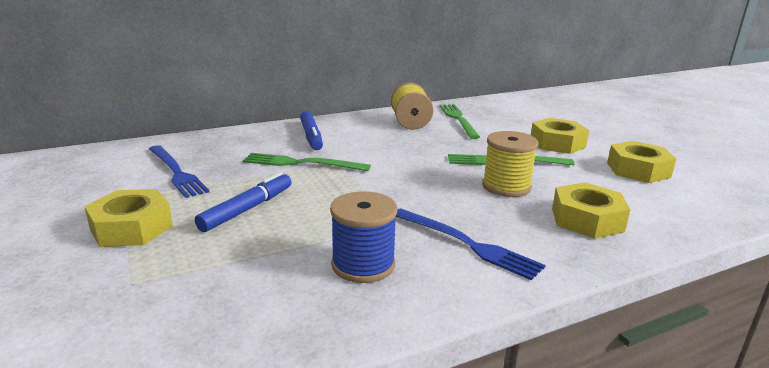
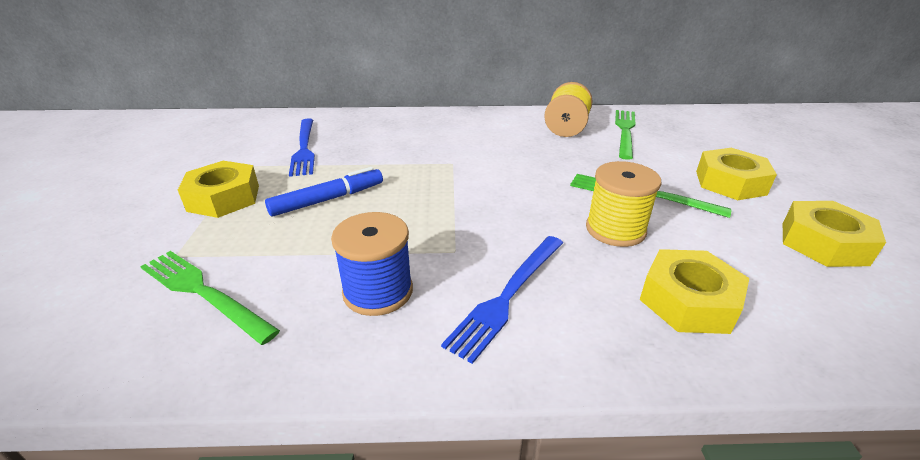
camera: 25 degrees right, 10 degrees up
(301, 163) = (417, 158): green fork -> green fork (203, 293)
(311, 136) = (451, 129): blue marker -> none
(467, 244) = (508, 296): blue fork -> blue fork turned 60 degrees clockwise

